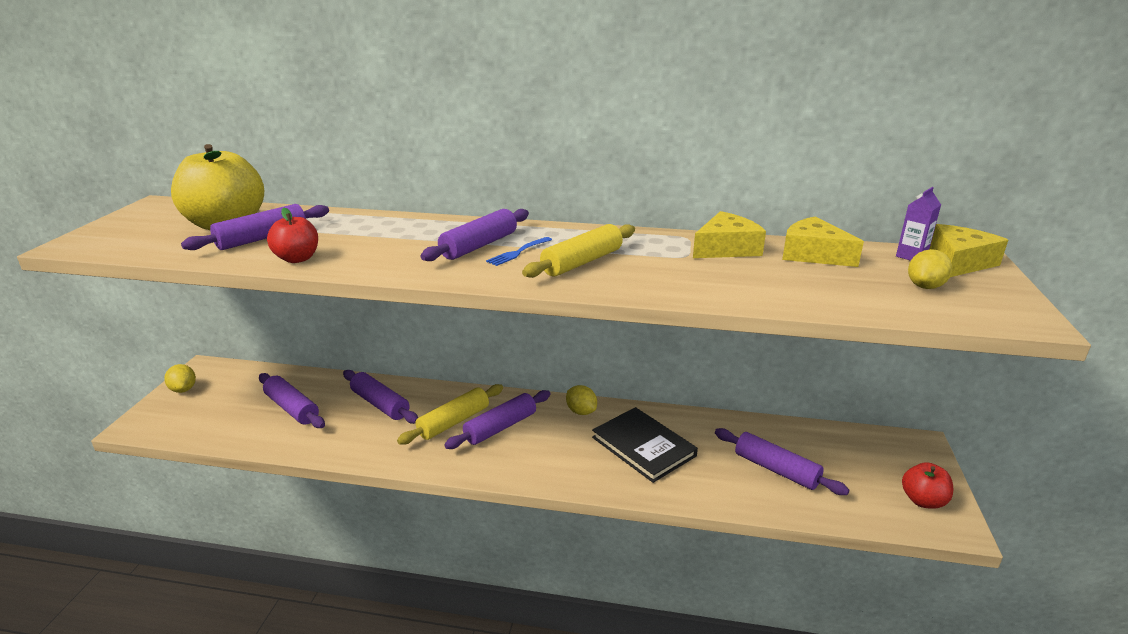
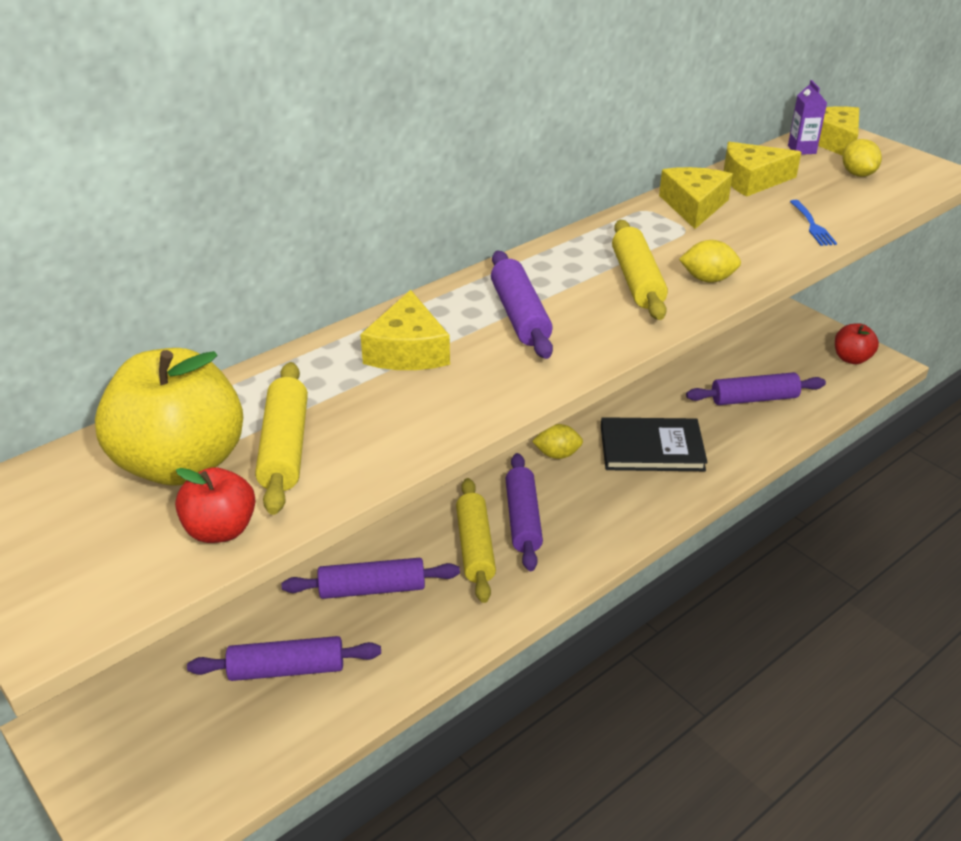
camera: 50 degrees left, 10 degrees up
(183, 389) = (94, 768): yellow lemon -> yellow lemon (707, 279)
(262, 238) = (284, 448): purple rolling pin -> yellow rolling pin
(297, 259) = (398, 440): red apple -> red apple (220, 530)
(396, 233) = (408, 350): none -> yellow cheese
(518, 252) = (568, 302): blue fork -> blue fork (812, 225)

